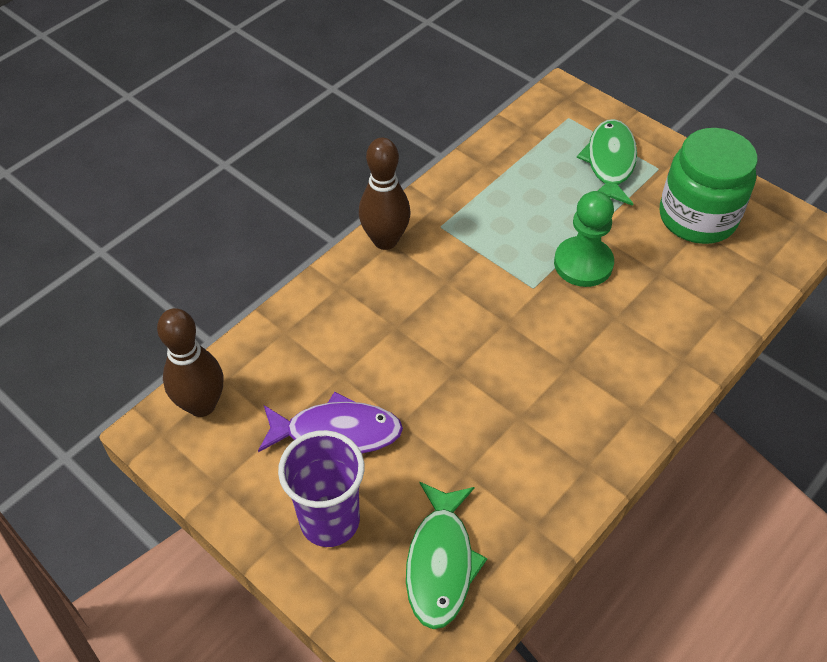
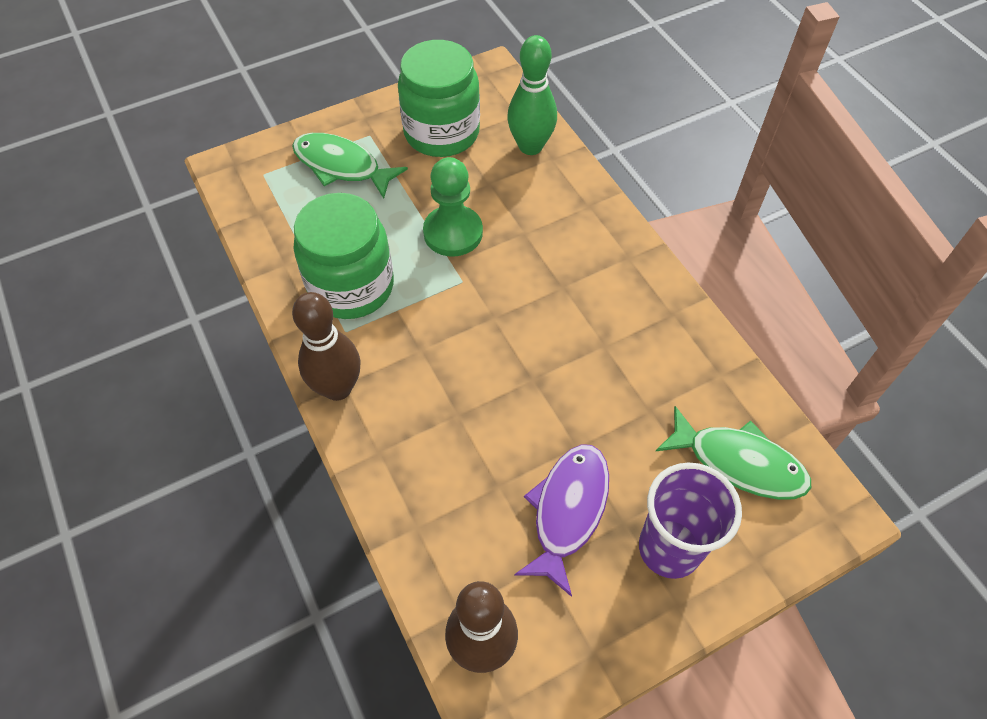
camera: 70 degrees left, 5 degrees up
(486, 214) = (351, 286): none -> green jar
(728, 290) = (530, 146): none -> green bowling pin

